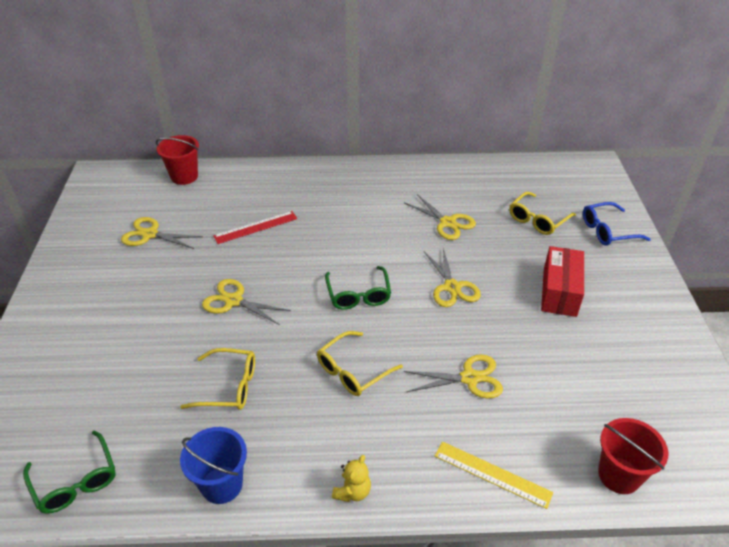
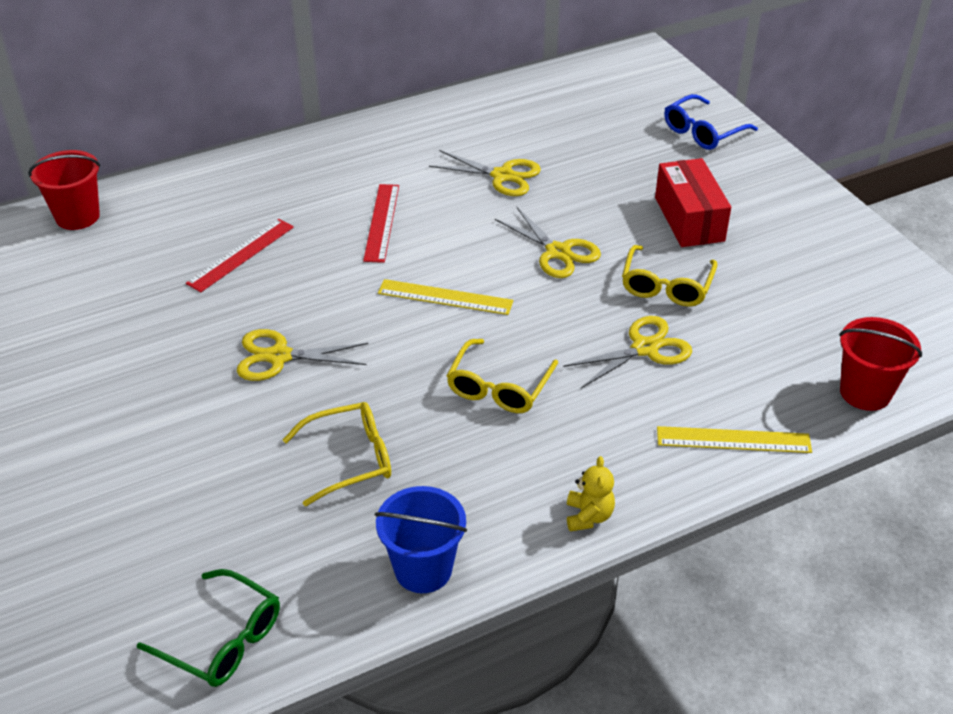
camera: 25 degrees left, 0 degrees up
(150, 234) = (85, 309): yellow scissors -> none
(351, 231) = (382, 222): none -> red ruler
(358, 295) = (445, 297): green glasses -> yellow ruler
(537, 220) = (612, 141): yellow glasses -> yellow glasses (666, 286)

